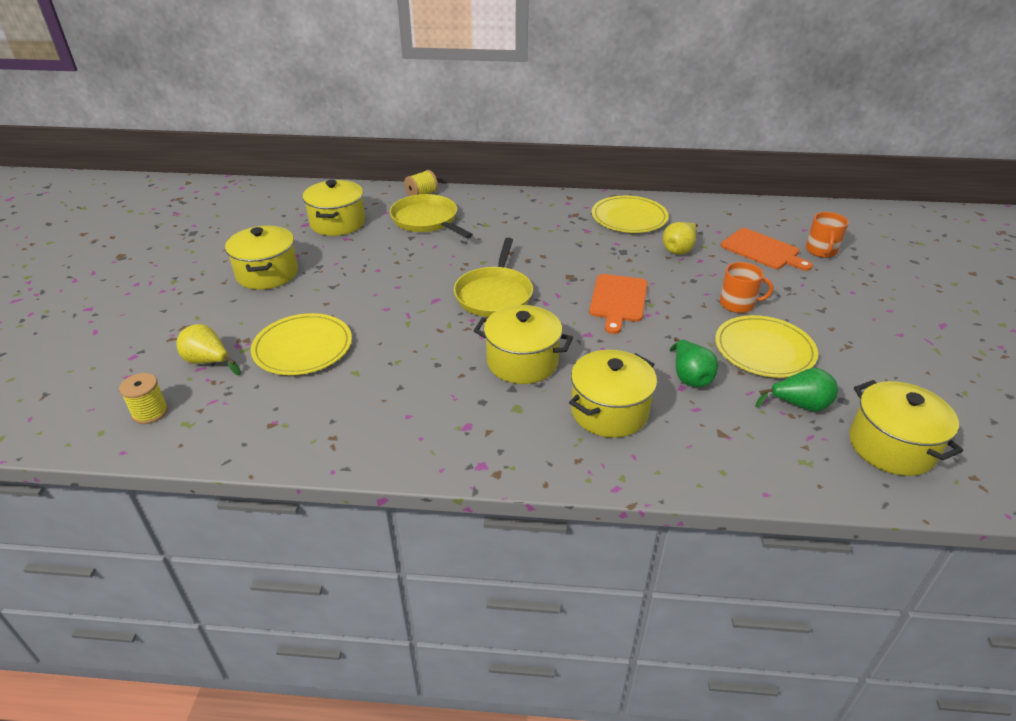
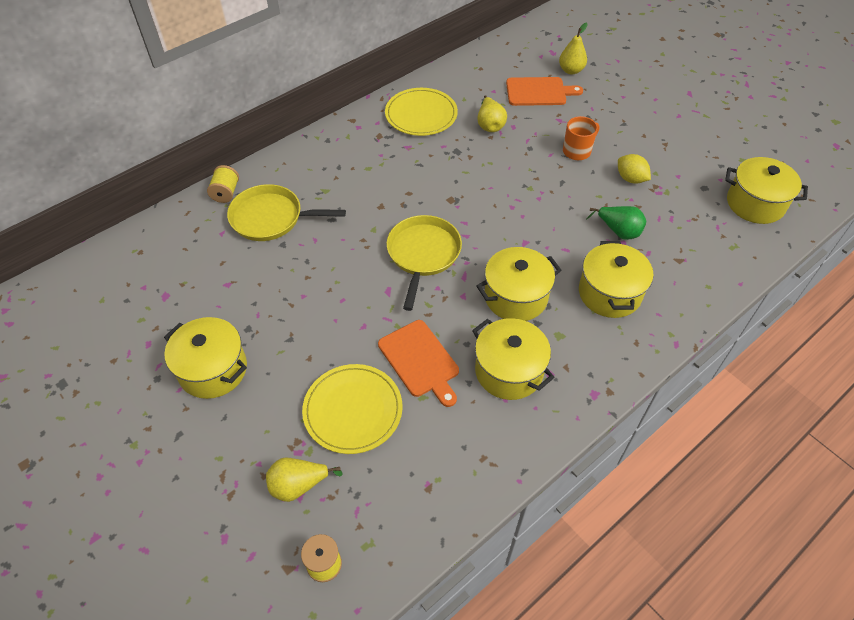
camera: 45 degrees left, 15 degrees up
(338, 223) = (195, 273): yellow pot -> yellow pot (509, 371)
(494, 295) = (423, 254): yellow pan -> yellow pan turned 135 degrees counterclockwise
(618, 300) = (507, 199): orange cutting board -> orange cutting board (420, 361)
(764, 349) = (630, 179): yellow plate -> yellow lemon
(799, 405) = (690, 208): green pear -> none
(821, 251) = (571, 70): orange mug -> yellow pear

